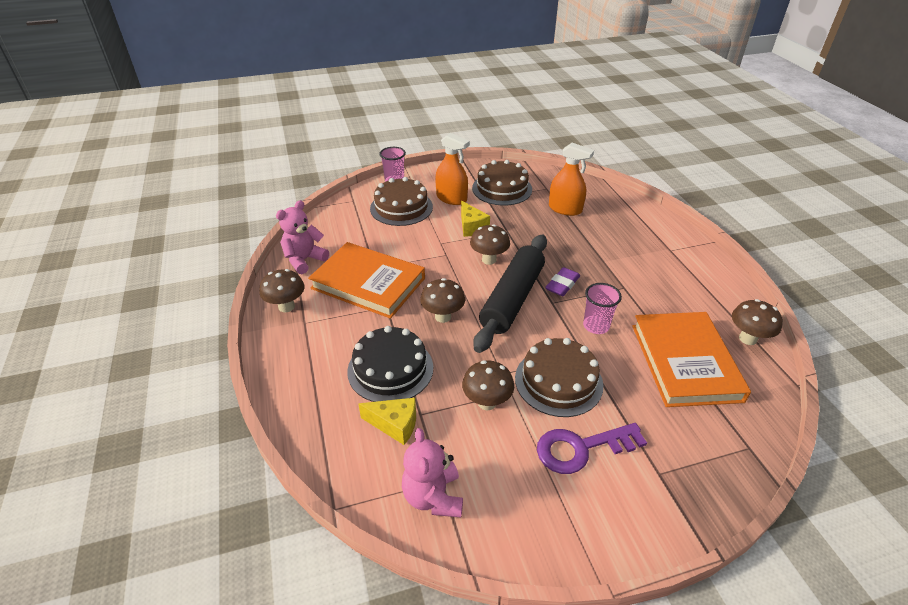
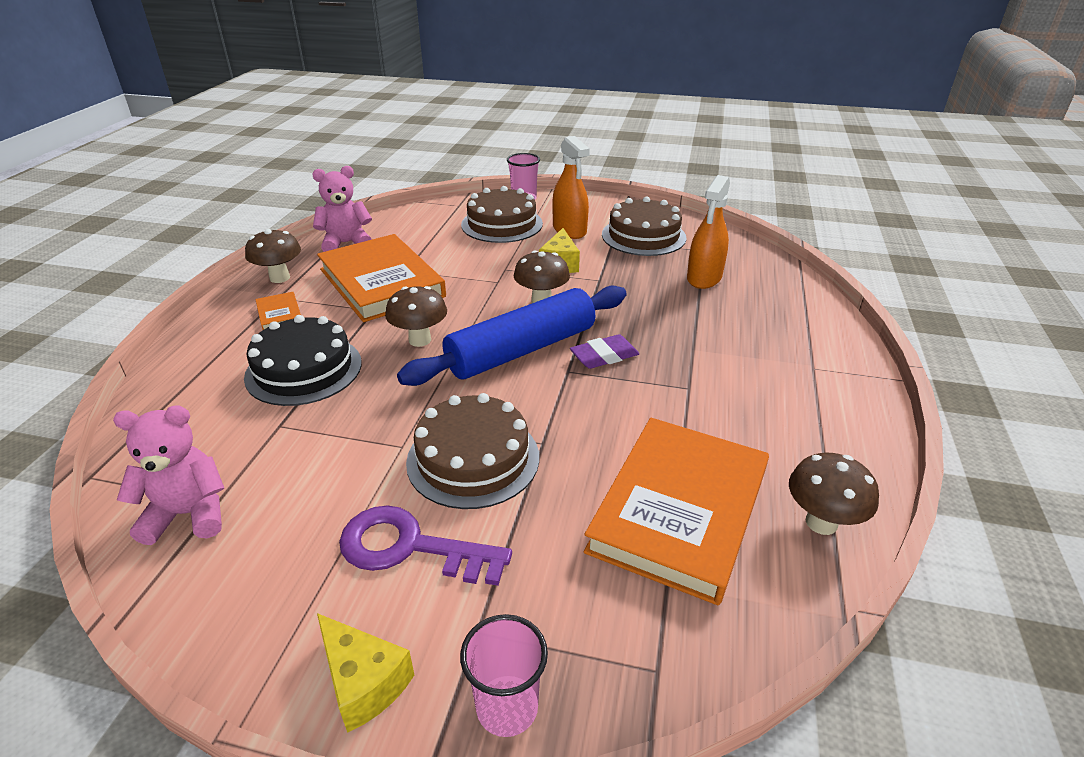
camera: 30 degrees right, 5 degrees down
(322, 335) = (279, 314): none -> orange book
(395, 425) = (242, 424): yellow cheese -> yellow cheese (364, 682)
(433, 497) = (188, 514): pink teddy bear -> pink teddy bear turned 60 degrees clockwise
(487, 402) = (361, 445): brown mushroom -> none
(512, 299) = (521, 350): black rolling pin -> blue rolling pin
(565, 209) = (704, 278): orange spray bottle -> orange spray bottle turned 60 degrees clockwise
(596, 326) = (596, 417): pink cup -> pink cup (507, 707)

